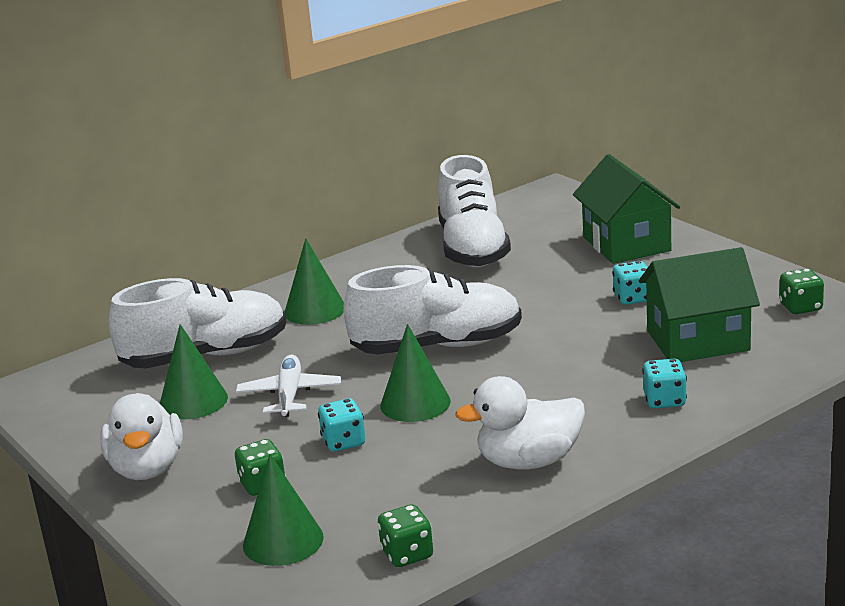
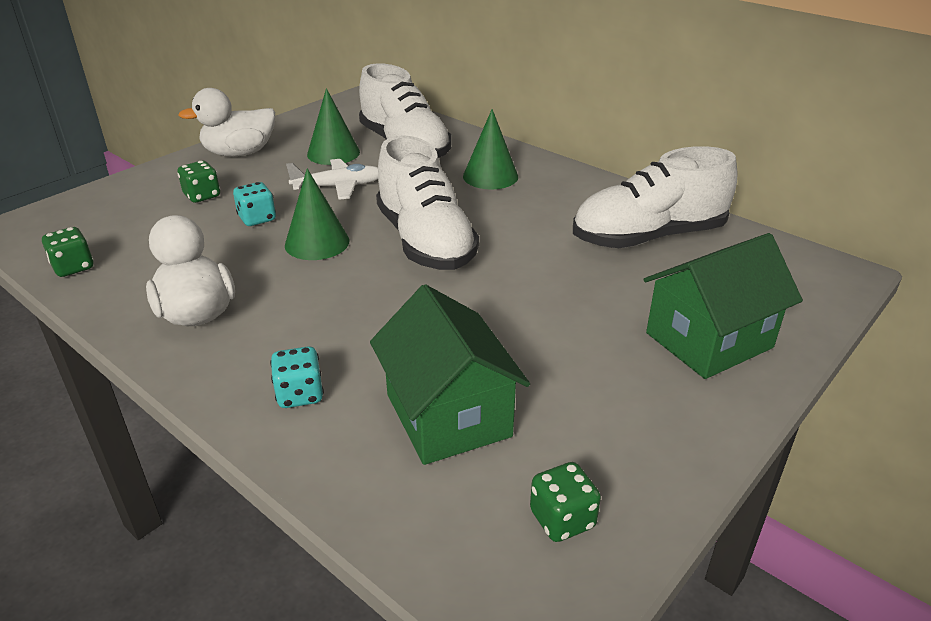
camera: 75 degrees right, 10 degrees up
(283, 541) = (120, 214): green cone -> none
(633, 298) = (555, 355): turquoise dice -> none

